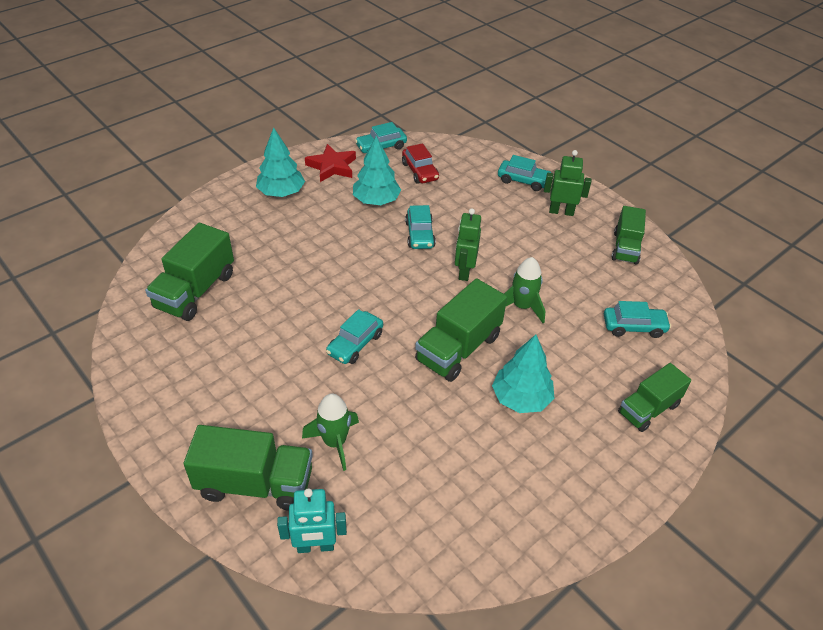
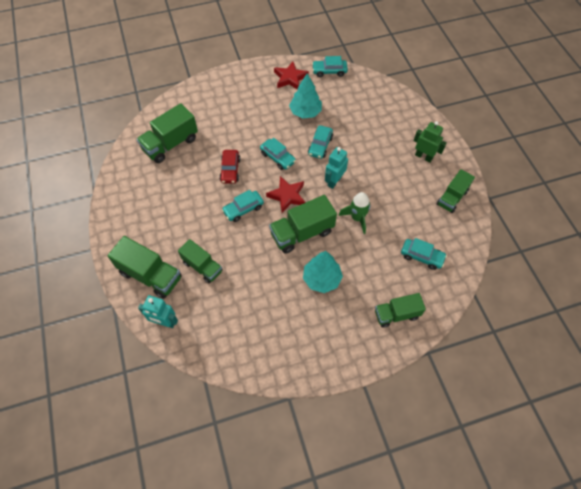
camera: 25 degrees right, 15 degrees up
(281, 193) = (250, 89): turquoise tree -> none
(334, 442) = (202, 267): green rocket -> green truck
(409, 308) = (287, 196): none -> red star
(420, 171) = (345, 98): red car -> red car (230, 170)
(464, 271) = (334, 181): green robot -> turquoise robot
(523, 181) = (411, 125): turquoise car -> turquoise car (278, 158)

